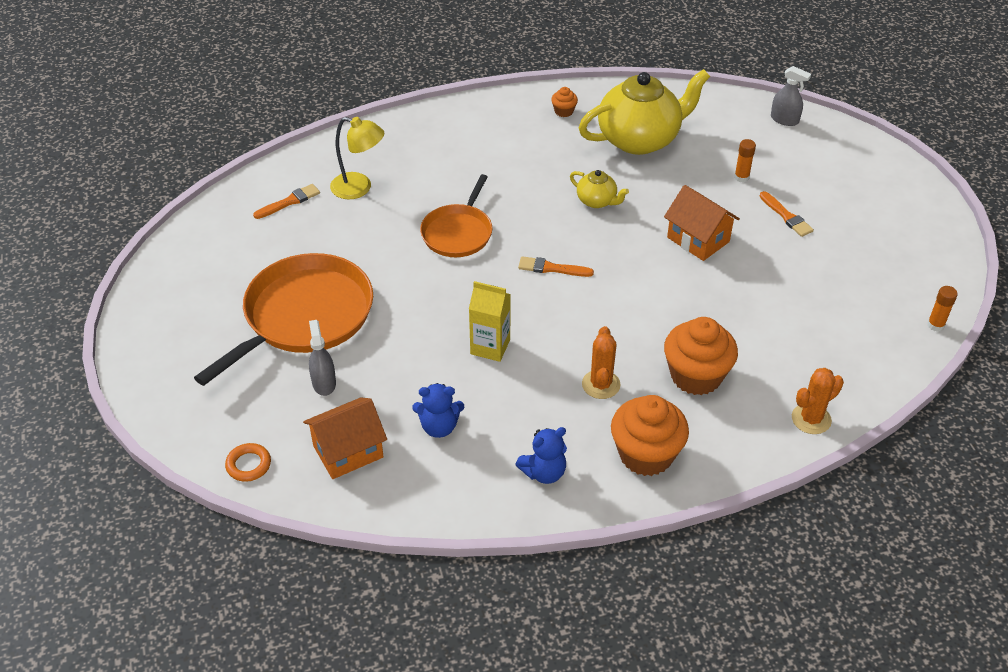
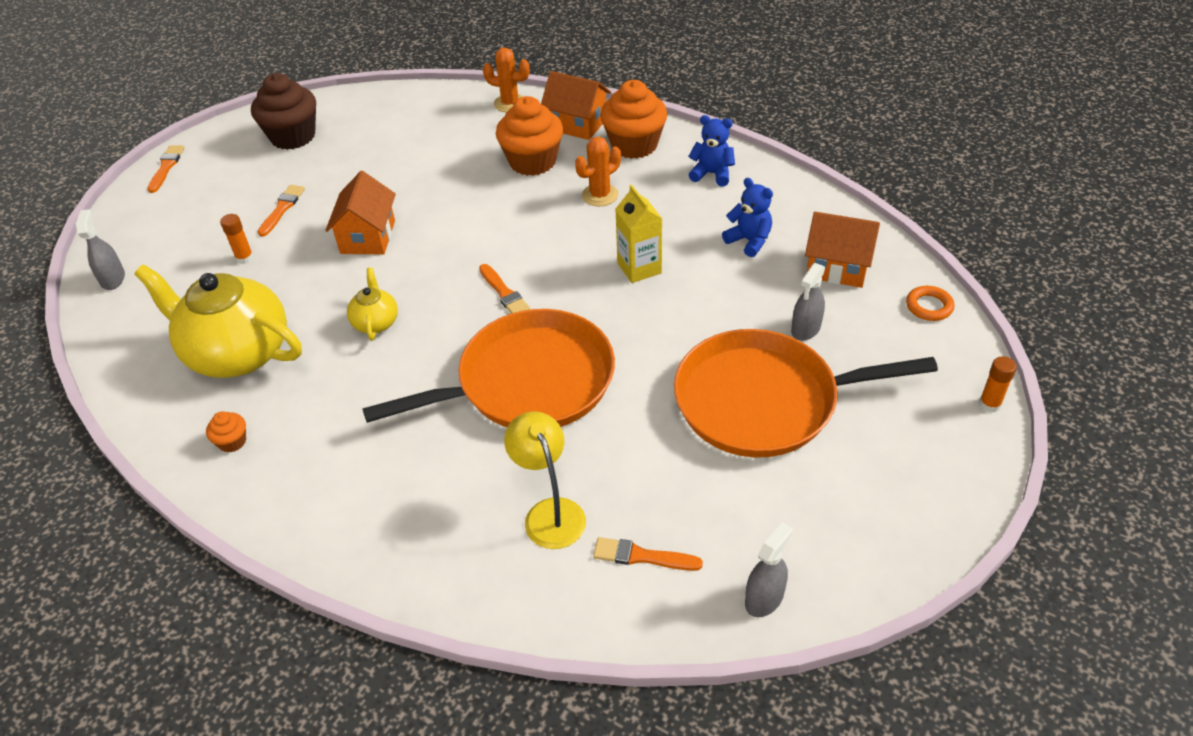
camera: 130 degrees left, 0 degrees up
(208, 224) = (764, 598): none -> grey spray bottle
(458, 233) = (528, 382): orange pan -> orange pan, size x1.69
(723, 440) = (577, 124): none -> orange house
(896, 264) = (293, 136): none -> brown cupcake
(916, 185) = (166, 167): none -> orange brush
(935, 325) = (349, 97): orange glue stick -> orange glue stick (989, 404)

